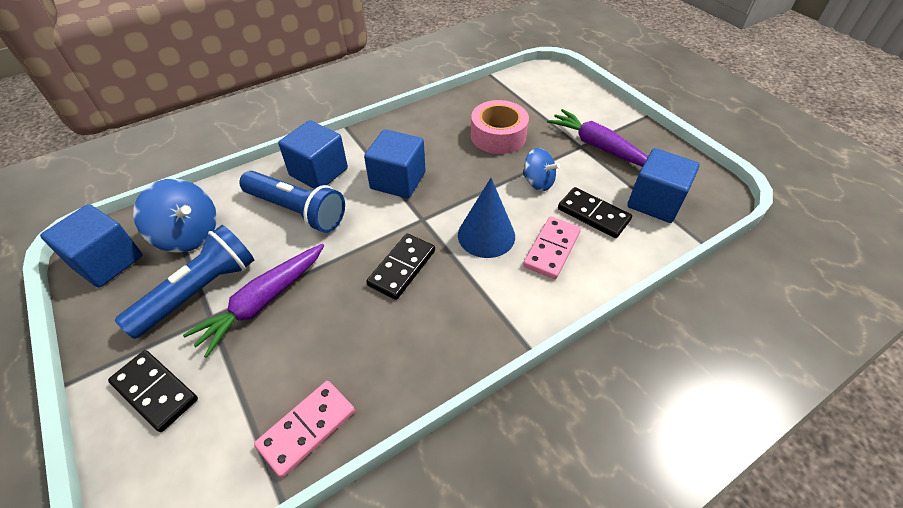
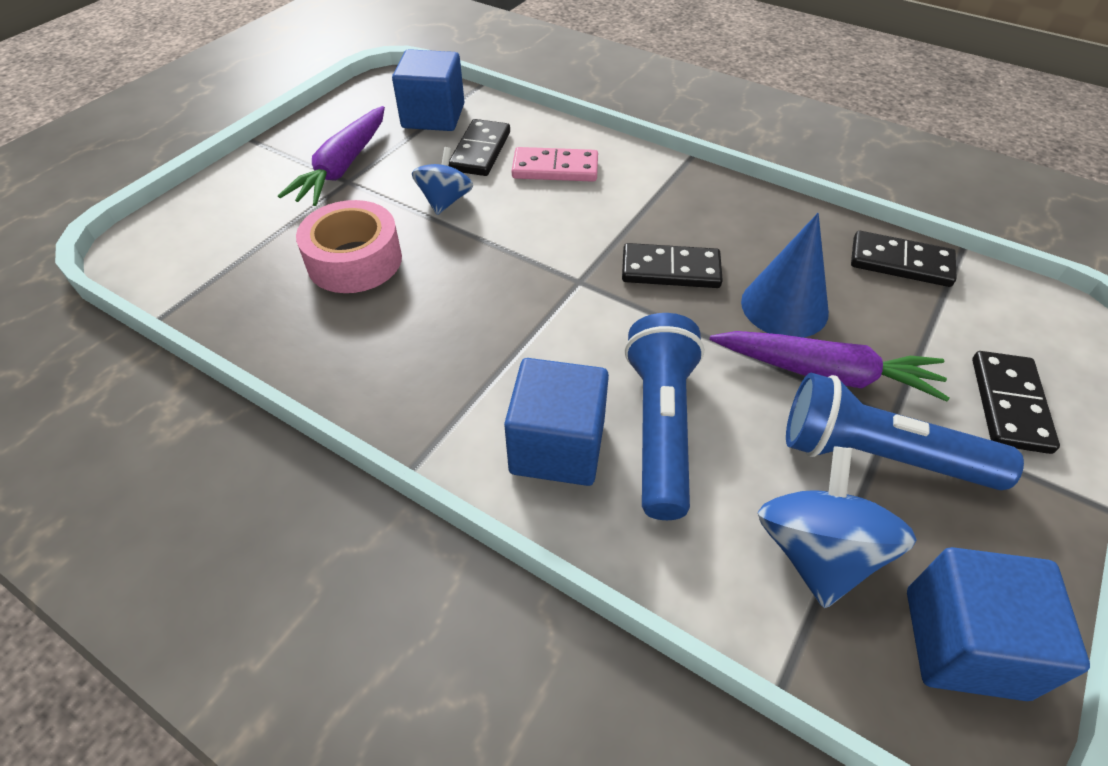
camera: 115 degrees left, 0 degrees up
(307, 428) = (900, 263): pink domino -> black domino
(398, 180) = (519, 334): blue cube -> none
(486, 235) = (568, 219): blue cone -> blue cone (784, 306)

